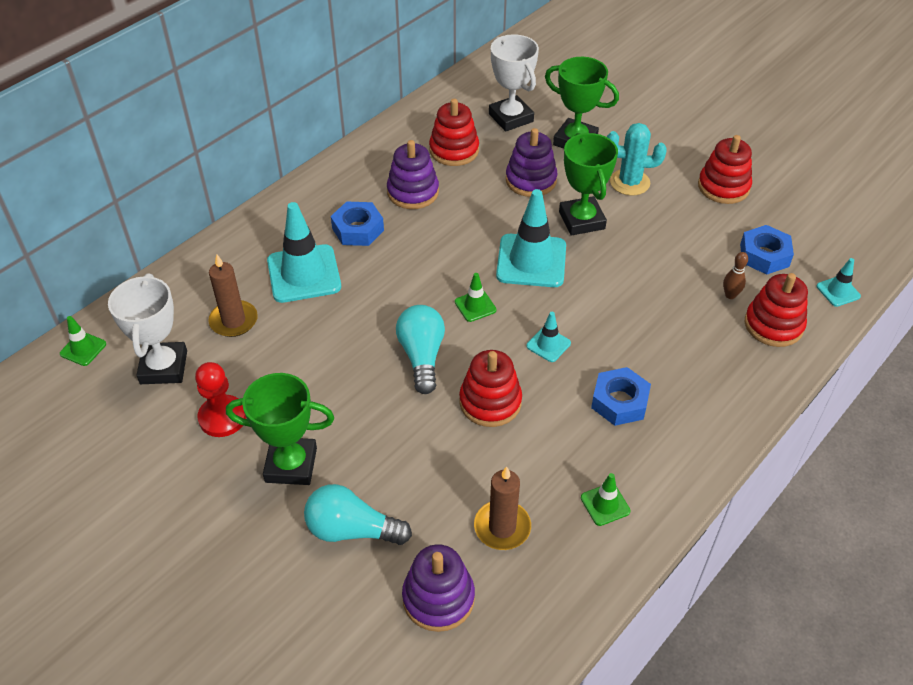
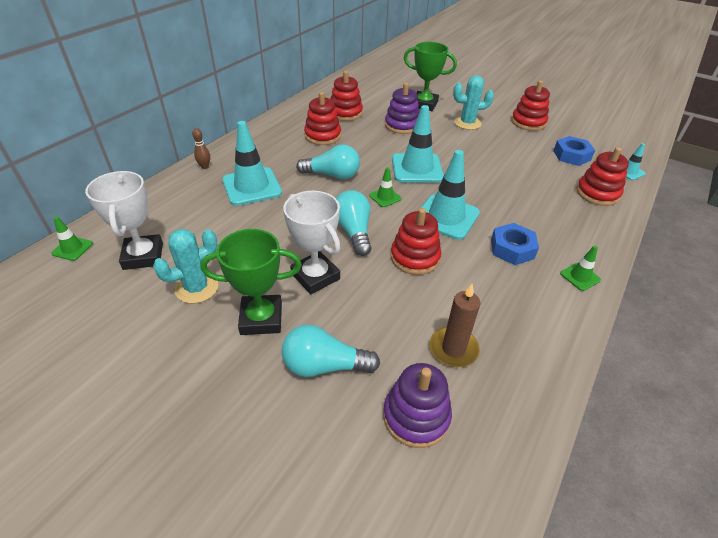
camera: 10 degrees left, 5 degrees down
(222, 417) = (197, 288): red pawn -> turquoise cactus
(233, 321) = (200, 220): brown candle -> none
(358, 229) = (287, 158): blue nut -> none
(413, 192) = (322, 136): purple stacking toy -> red stacking toy
(413, 263) = (332, 175): none -> turquoise light bulb
(510, 118) = (378, 95): white trophy -> white trophy (315, 276)
(548, 344) = (446, 217): turquoise traffic cone -> turquoise traffic cone, size x2.06
(581, 220) = (443, 144): green trophy -> none
(605, 504) = (530, 322): green traffic cone -> green traffic cone (580, 277)
(730, 295) = (560, 178): brown bowling pin -> brown bowling pin (205, 167)

